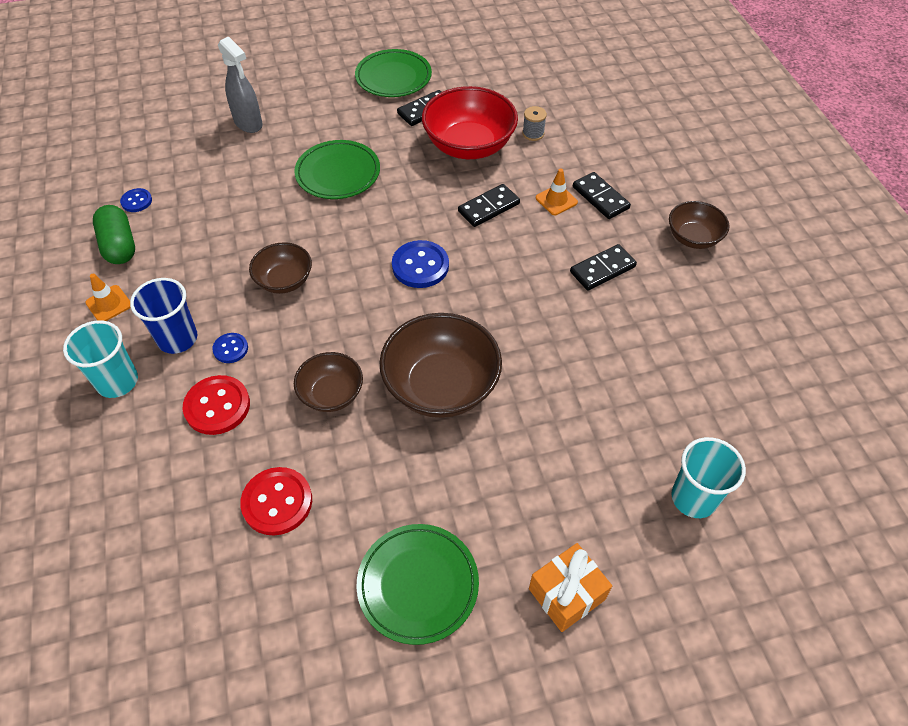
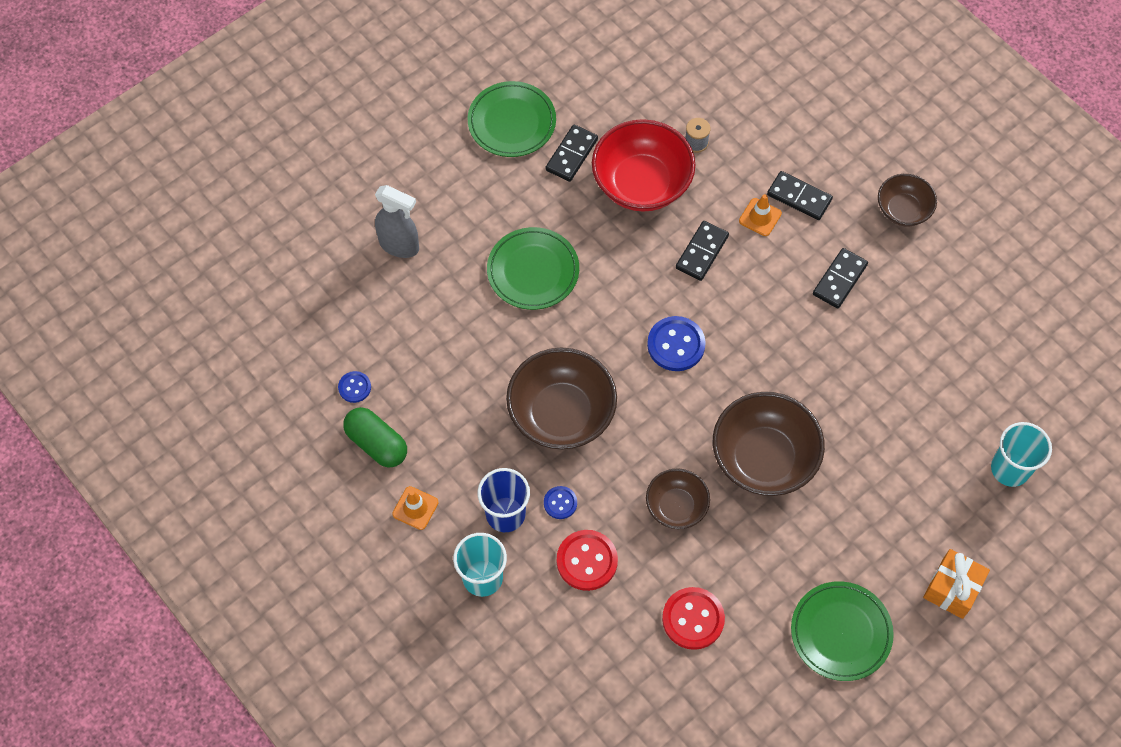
camera: 25 degrees left, 10 degrees up
(284, 280) = (561, 414): brown bowl -> brown bowl, size x1.75

